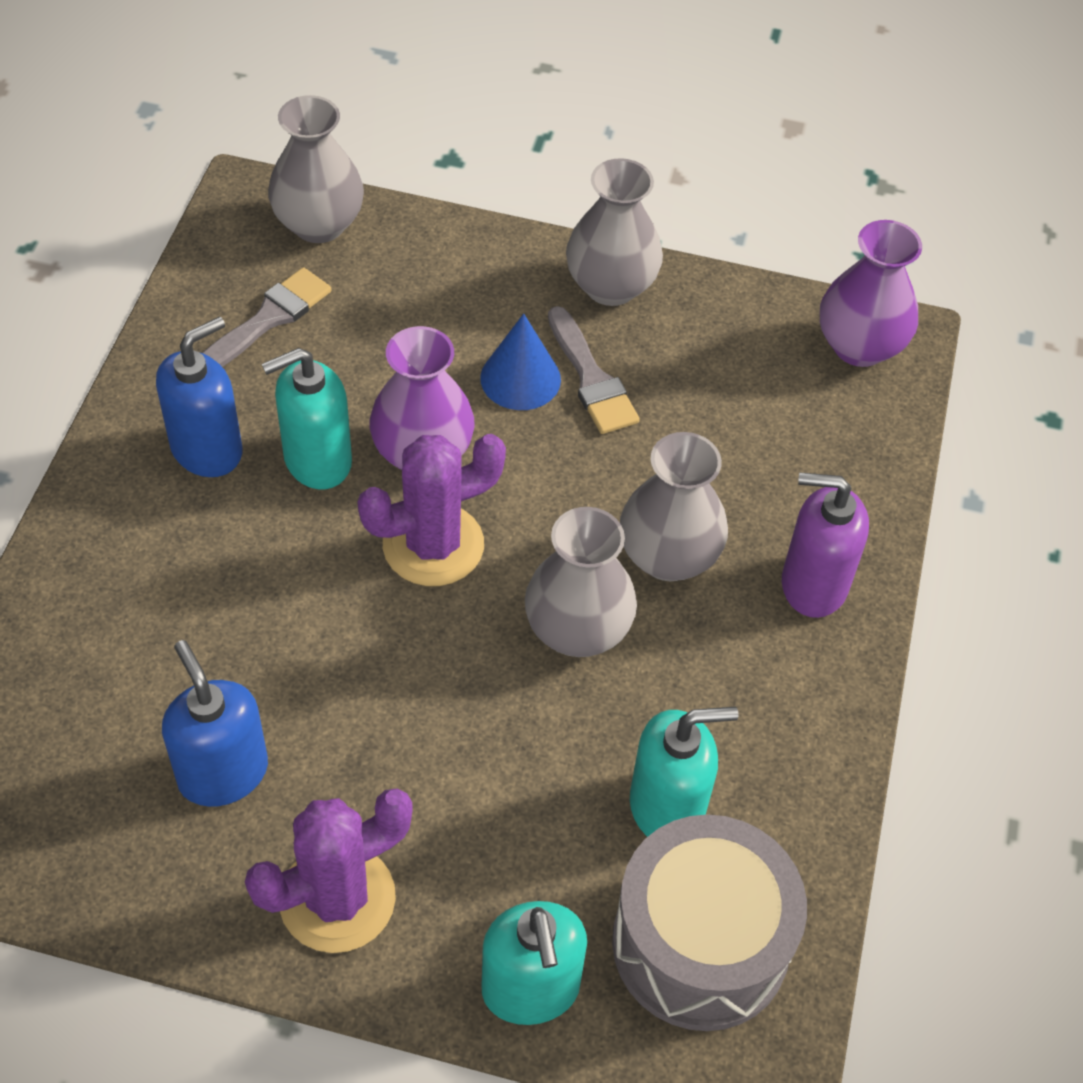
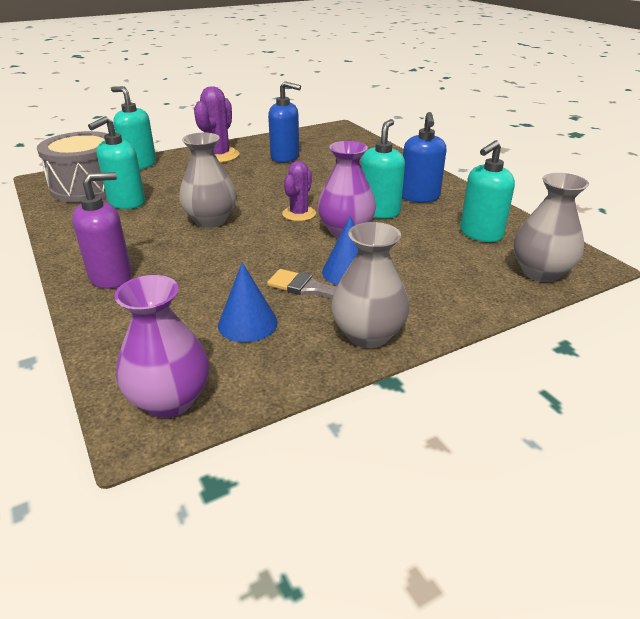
camera: 140 degrees right, 20 degrees down
(268, 319) = (480, 234): grey brush -> turquoise soap dispenser
(433, 545) = (299, 214): purple cactus -> purple cactus, size x0.66
(668, 556) = (195, 253): grey vase -> none
(713, 384) = (247, 323): none -> blue cone

